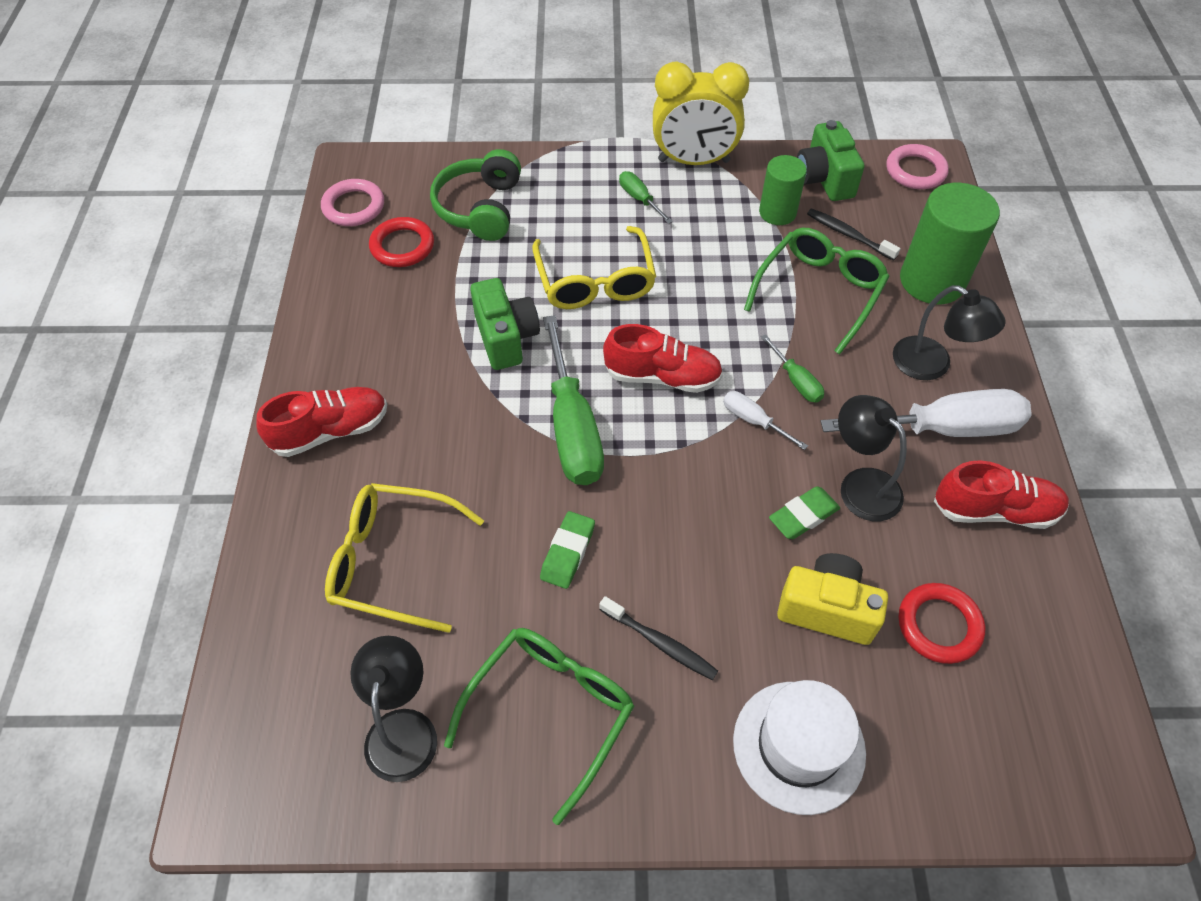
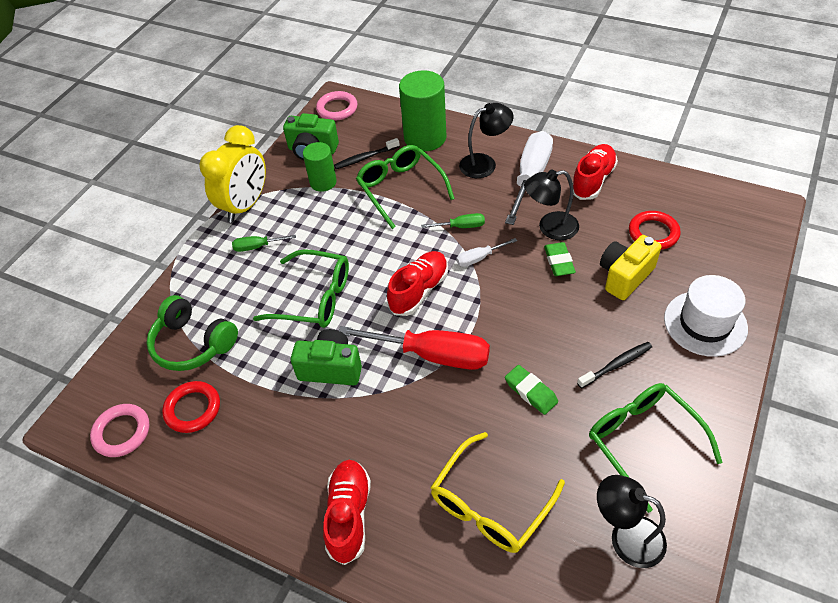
camera: 60 degrees left, 5 degrees down
(572, 426) = (432, 355): green screwdriver -> red screwdriver
(595, 282) = (315, 298): yellow glasses -> green glasses

